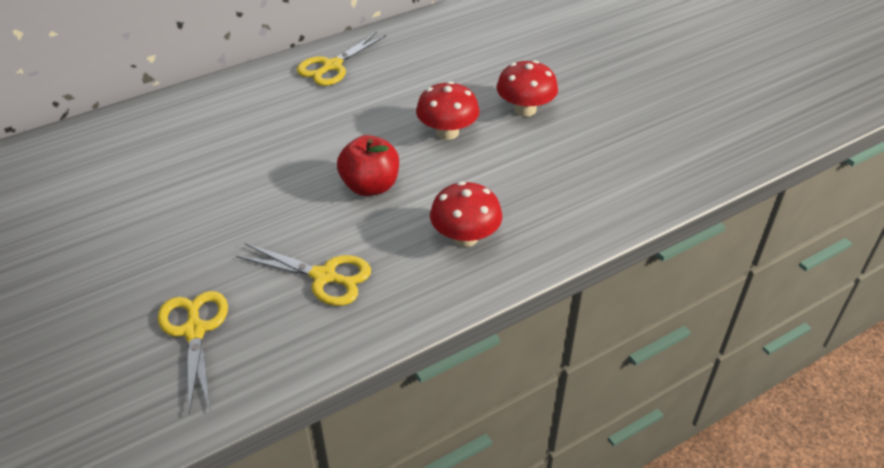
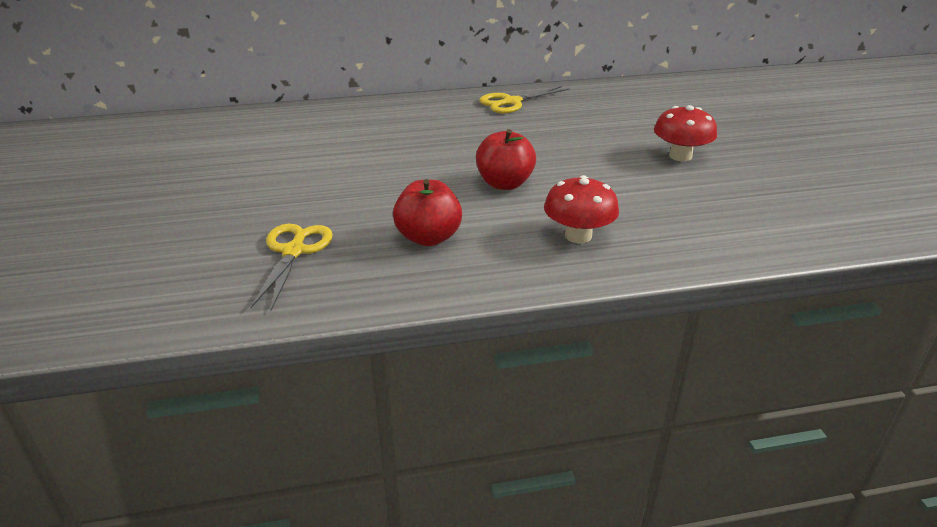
camera: 20 degrees right, 10 degrees down
(324, 277) = (428, 238): yellow scissors -> red apple
(447, 132) = (596, 159): red mushroom -> none

